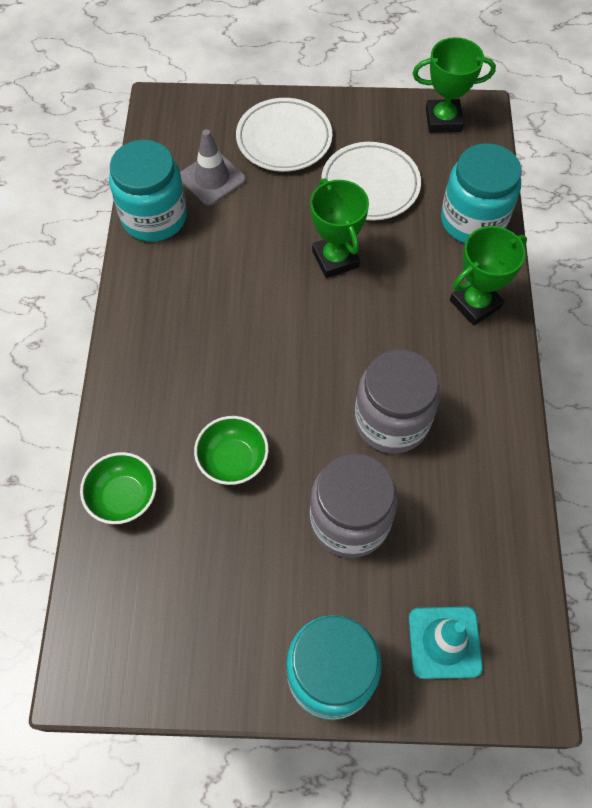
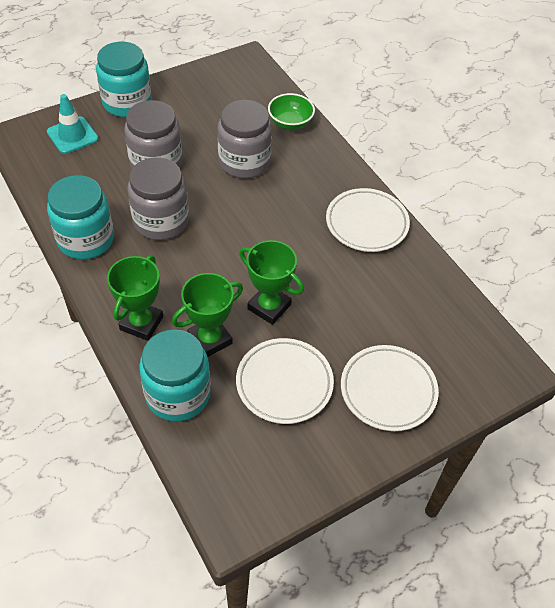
camera: 145 degrees right, 10 degrees down
(154, 217) = (424, 274): turquoise jar -> turquoise jar (85, 239)
(160, 299) = (366, 223): none -> white plate
(212, 178) = (412, 324): grey traffic cone -> none
(233, 460) = (244, 162): green bowl -> grey jar
(443, 120) = (261, 492): green trophy -> green trophy (210, 339)

